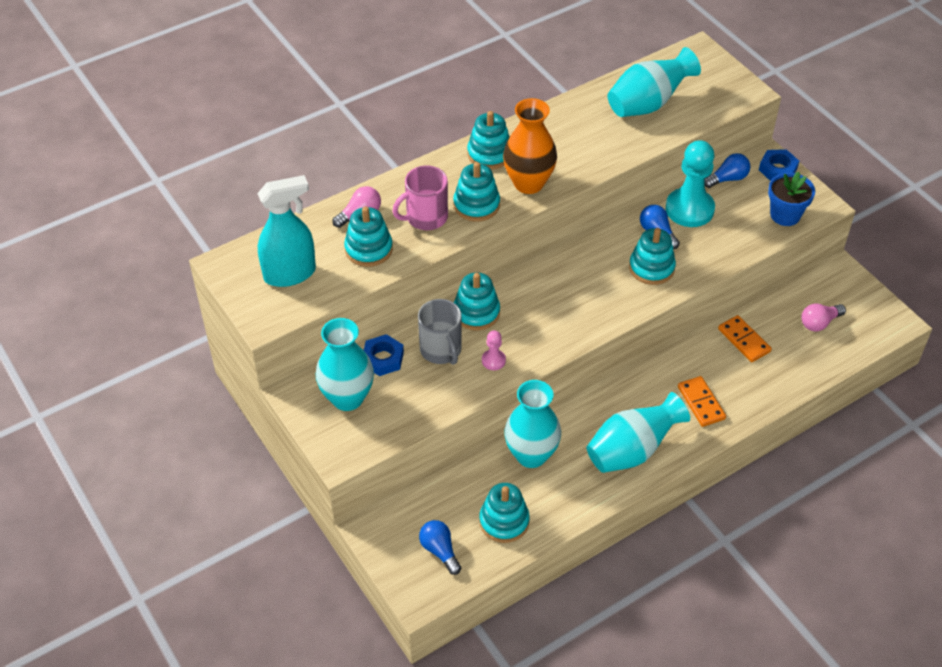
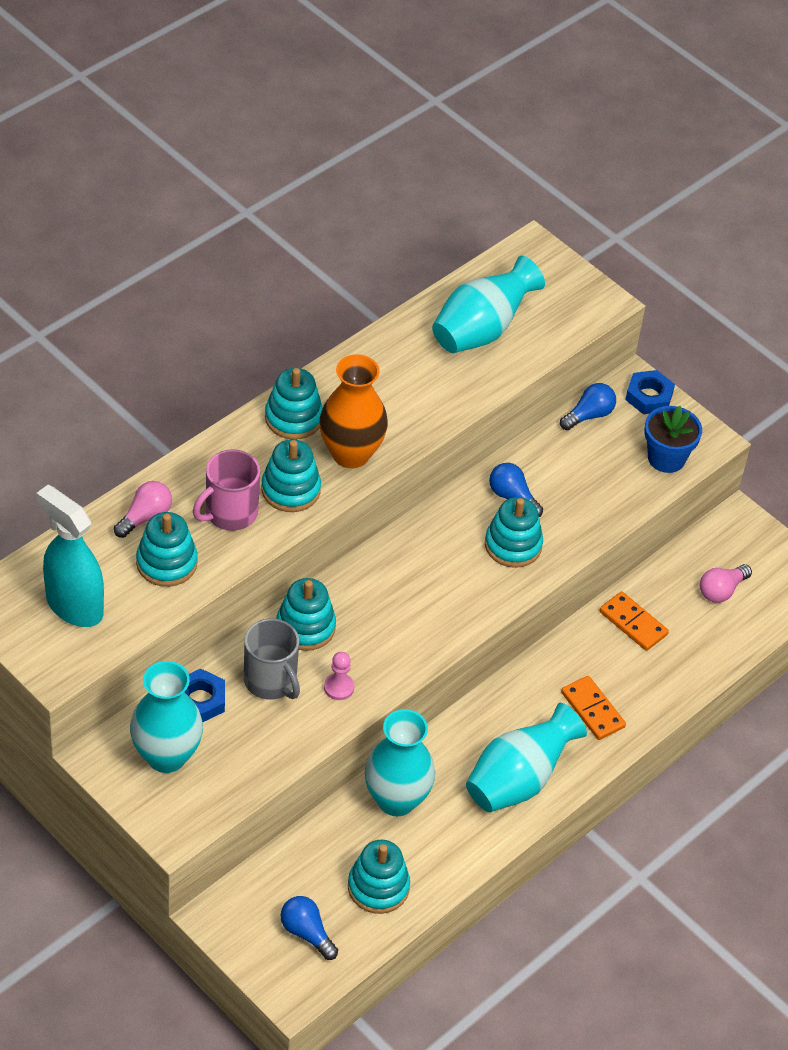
camera: 15 degrees left, 0 degrees up
(290, 274) = (74, 606): turquoise spray bottle -> turquoise spray bottle turned 105 degrees counterclockwise
(689, 209) = (547, 461): turquoise pawn -> none

